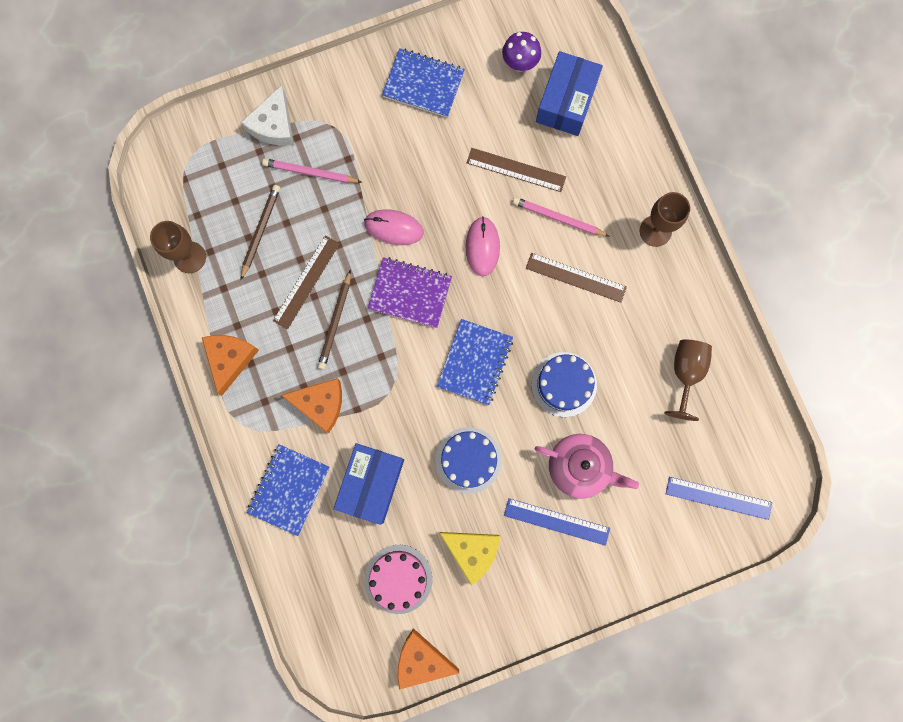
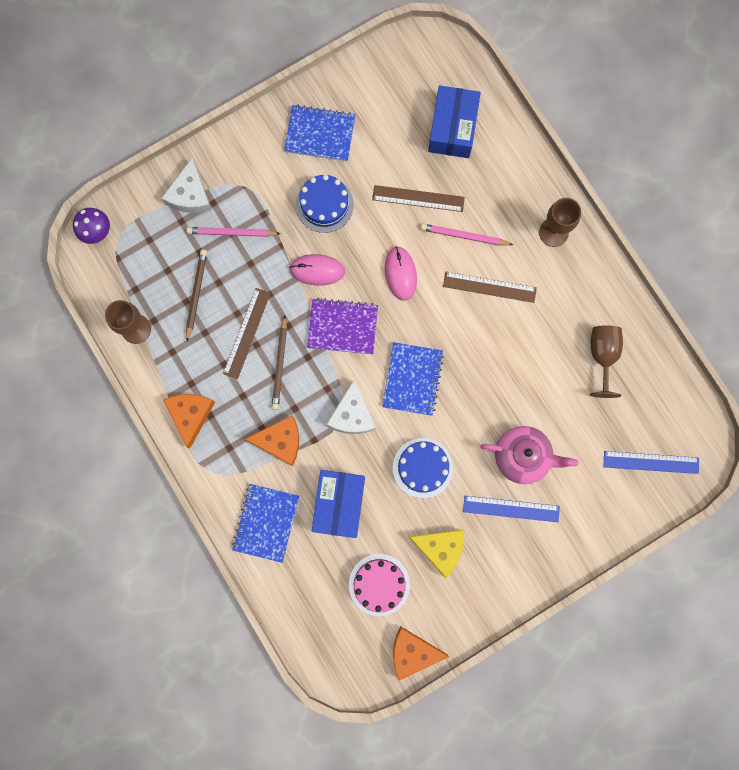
camera: 10 degrees left, 0 degrees up
(402, 389) = (352, 415): none -> white cheese
(520, 63) = (404, 100): purple mushroom -> purple mushroom (97, 232)
(564, 384) = (495, 385): blue cake -> blue cake (324, 204)

